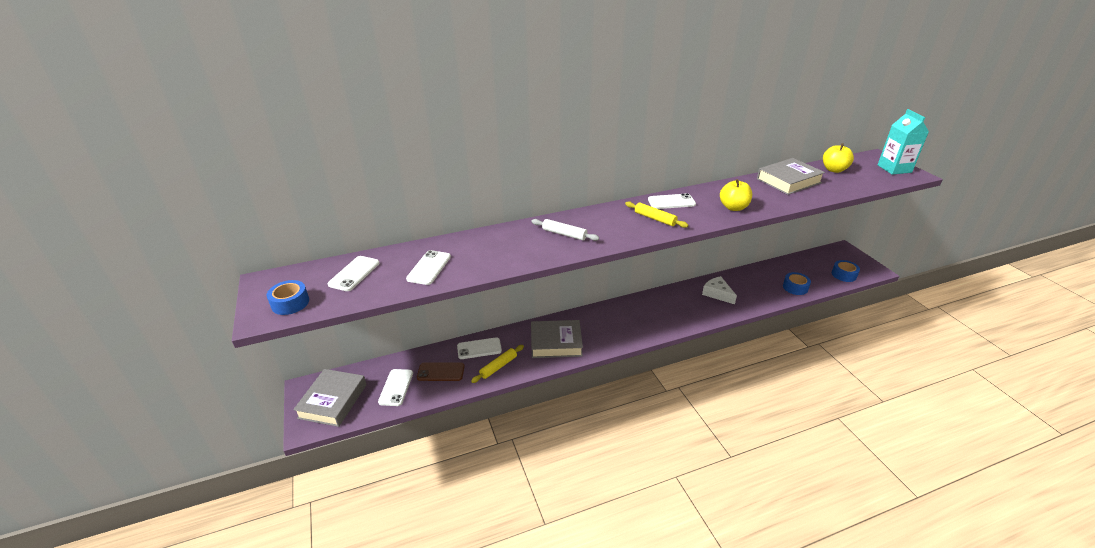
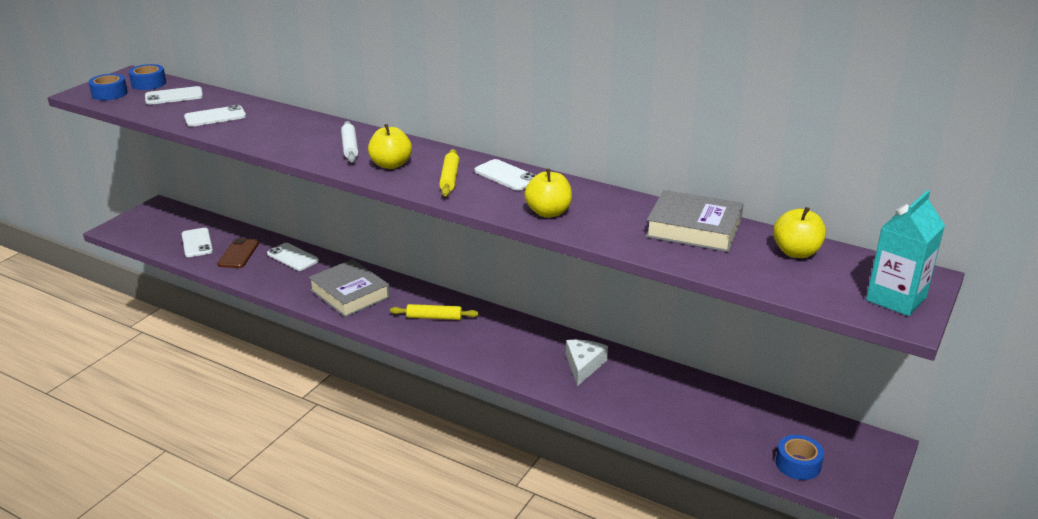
camera: 50 degrees right, 5 degrees down
(333, 401) = (153, 225): grey book -> none
(396, 387) = (197, 243): white phone -> white phone turned 75 degrees counterclockwise
(441, 372) = (238, 254): brown phone -> brown phone turned 45 degrees clockwise
(498, 367) = (277, 278): yellow rolling pin -> yellow rolling pin (434, 317)
(611, 230) = (391, 165): none -> yellow apple
(795, 287) = (691, 426): blue tape -> blue tape (149, 83)

